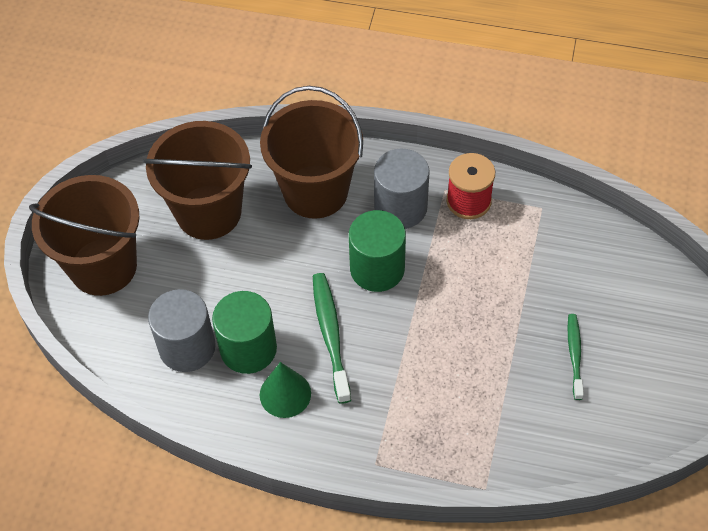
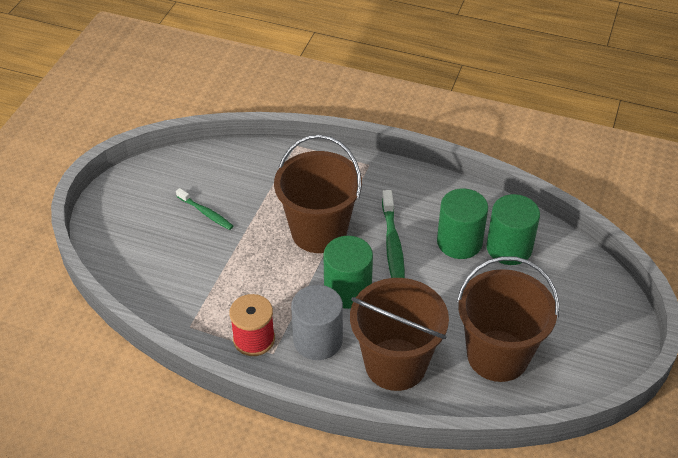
camera: 175 degrees left, 10 degrees down
(103, 266) = (589, 317): brown bucket -> brown bucket (319, 232)
(187, 347) = (509, 248): grey cylinder -> green cylinder
(285, 394) = (431, 210): green cone -> none
(574, 355) = (205, 213): green toothbrush -> green toothbrush turned 60 degrees counterclockwise

